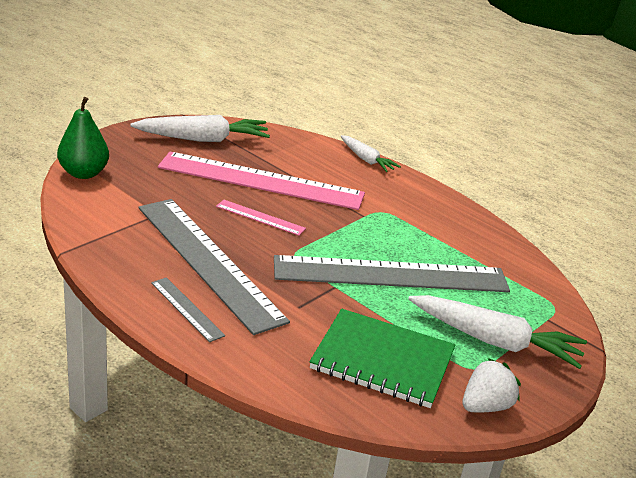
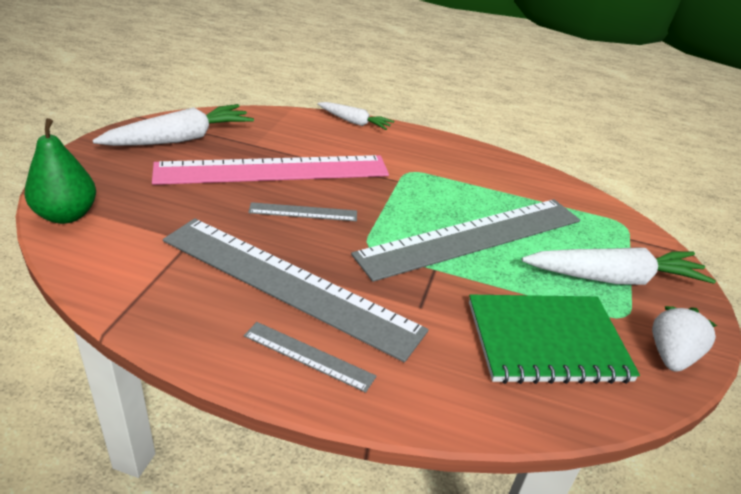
camera: 25 degrees left, 5 degrees up
(260, 217) = (303, 212): pink ruler -> grey ruler

